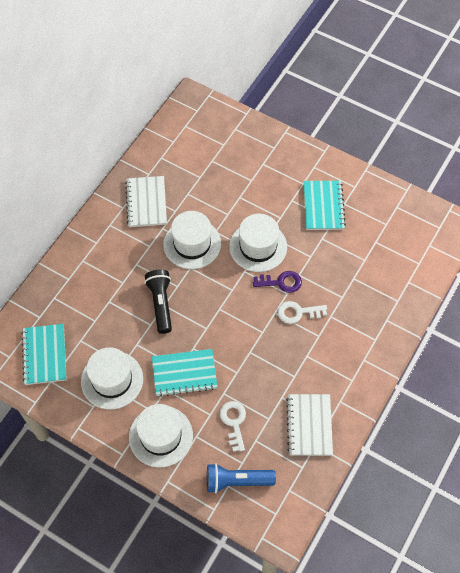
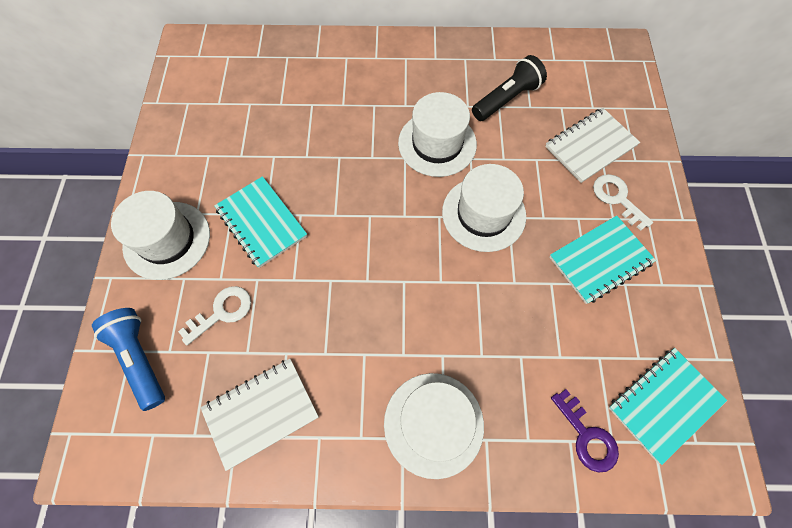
camera: 60 degrees right, 5 degrees up
(44, 355) = (215, 82): turquoise notebook -> turquoise notebook (664, 404)
(112, 380) = (216, 156): white hat -> white hat (433, 424)
(146, 202) = (457, 75): white notebook -> white notebook (590, 146)
(160, 304) = (338, 153): black flashlight -> black flashlight (506, 99)
(281, 282) = (452, 266): purple key -> purple key (587, 436)
(298, 312) = (421, 310): white key -> white key (617, 198)

